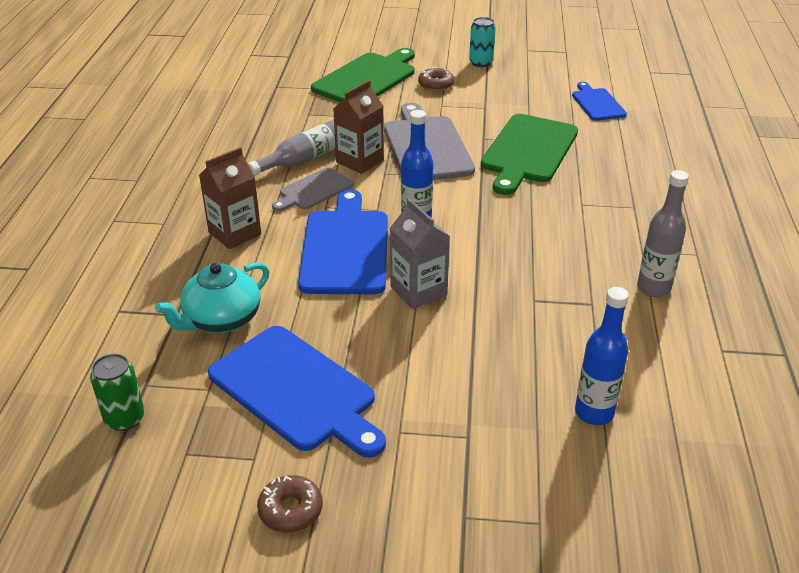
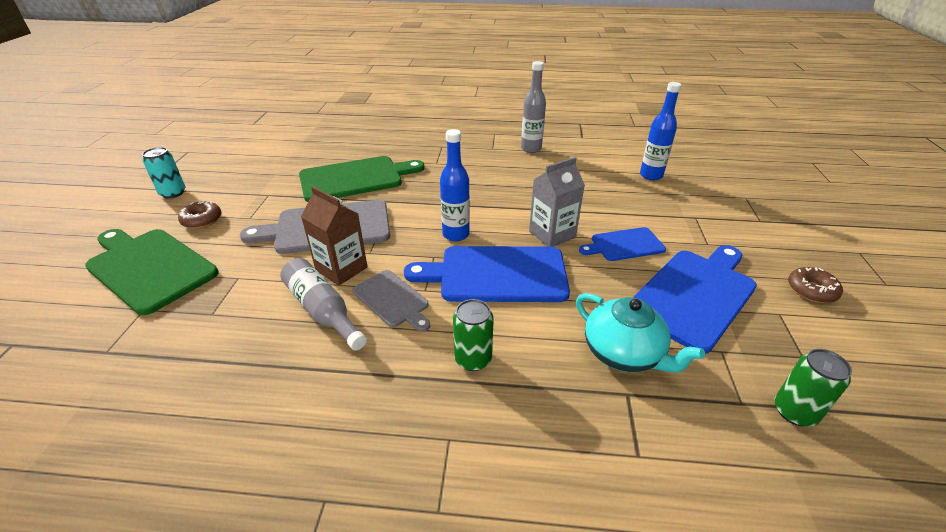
camera: 90 degrees left, 0 degrees up
(235, 233) = (473, 359): brown carton -> green can
(528, 151) = (355, 178): green cutting board -> green cutting board turned 45 degrees counterclockwise
(597, 103) = (291, 146): blue cutting board -> blue cutting board (624, 245)

